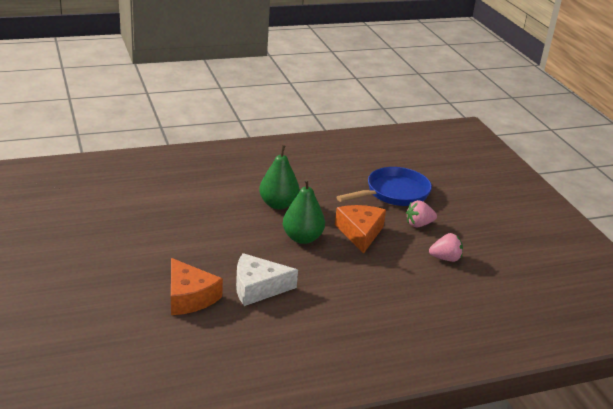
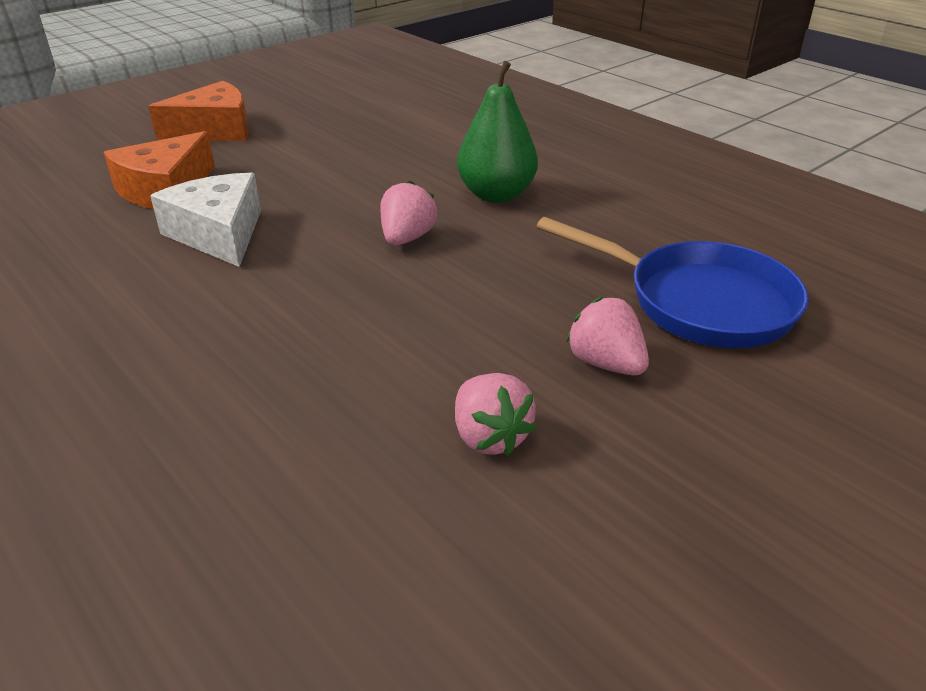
camera: 70 degrees right, 5 degrees up
(302, 238) = (407, 238): green pear -> pink strawberry
(360, 233) = (486, 293): orange cheese -> orange cheese (215, 130)

